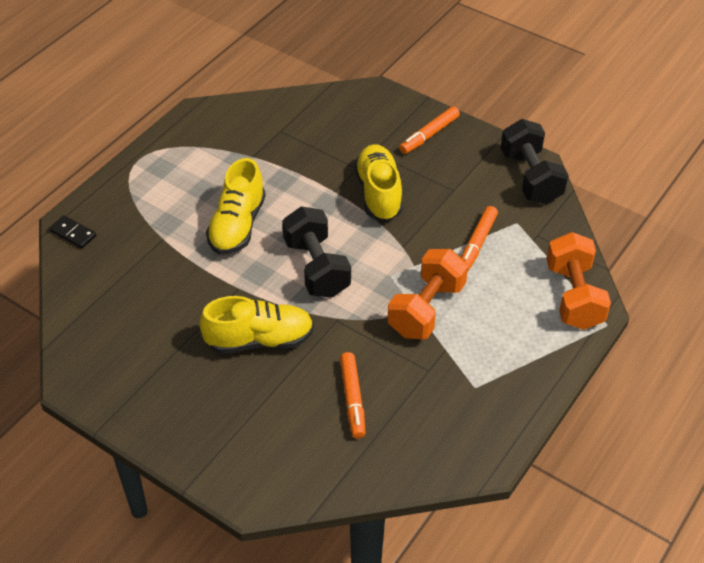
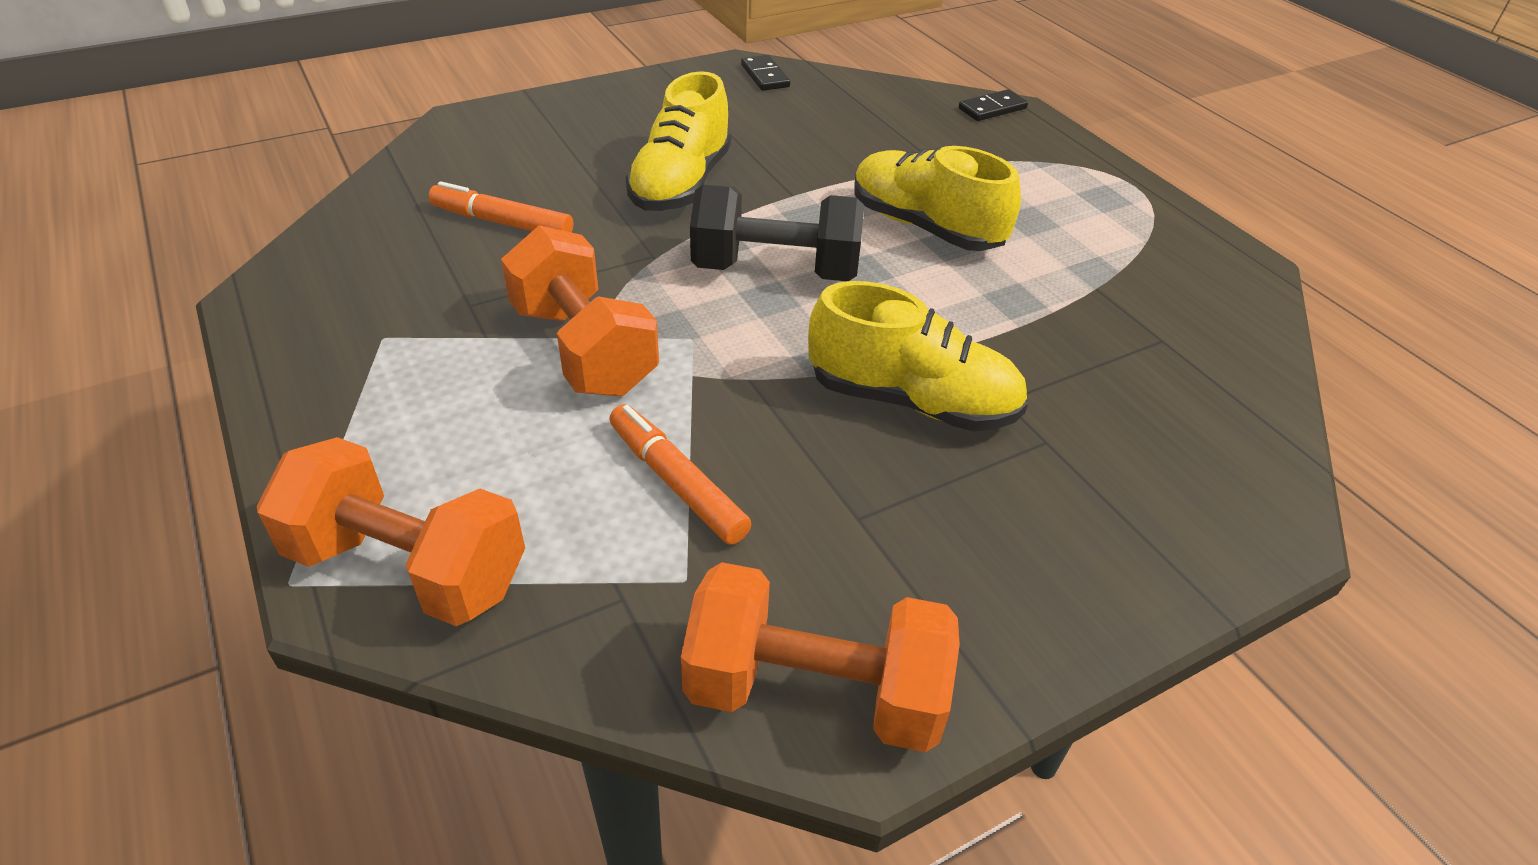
camera: 115 degrees right, 5 degrees down
(85, 360) = (765, 76): none -> black domino
(429, 135) = (1069, 556): orange marker -> none
(530, 177) = (815, 691): black dumbbell -> orange dumbbell

